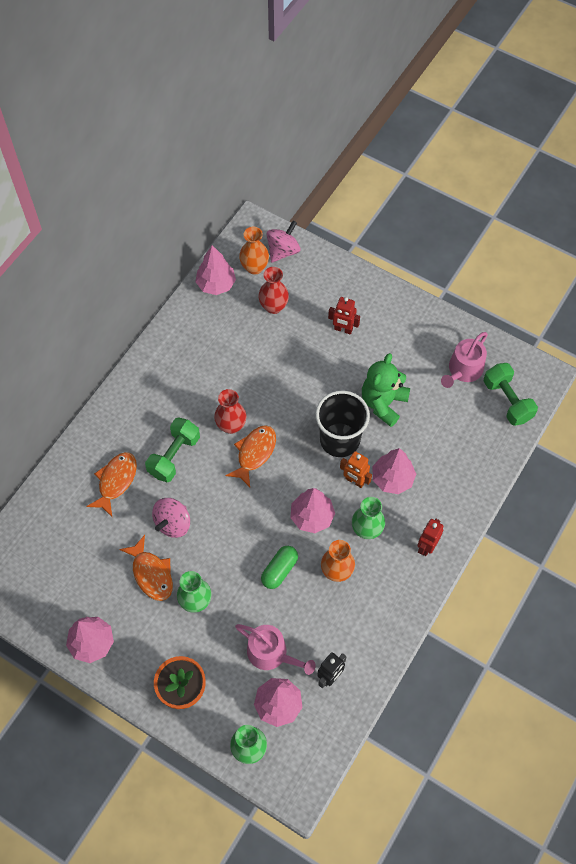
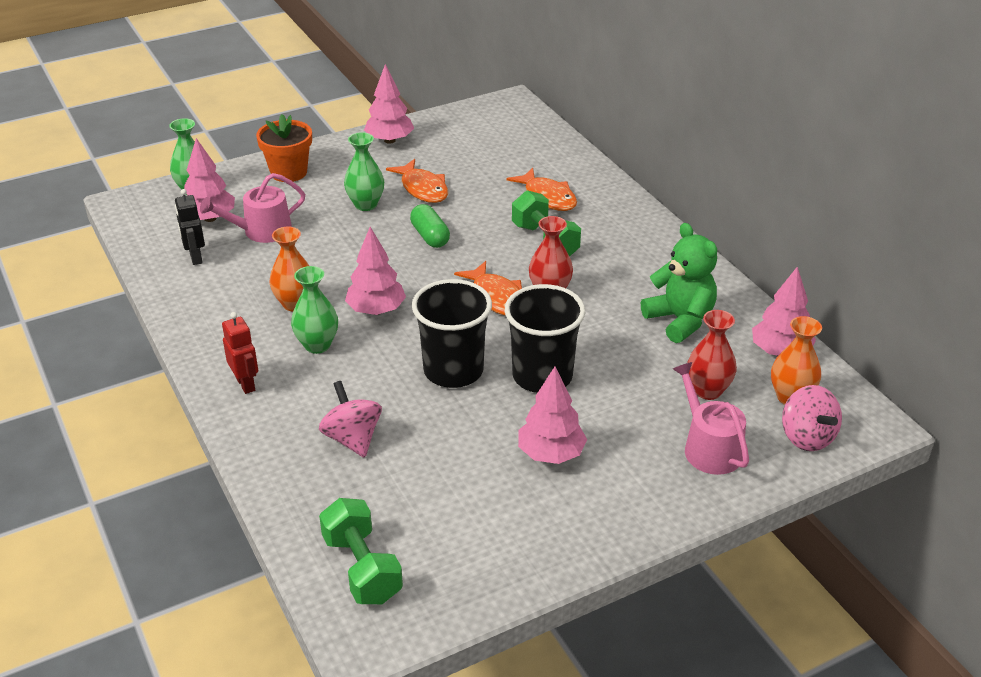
camera: 120 degrees right, 25 degrees down
(151, 573) = (422, 189): orange fish -> orange fish turned 120 degrees counterclockwise
(173, 523) = (464, 217): pink spinning top -> pink spinning top (352, 438)
(279, 570) = (340, 265): green capsule -> green capsule (430, 236)
(314, 391) = (542, 376): none -> black cup
(343, 329) = (622, 443): red robot -> none
(354, 481) = (387, 361): orange robot -> none
(383, 403) = (472, 432): green teddy bear -> green teddy bear (680, 320)
(392, 479) = (358, 393): pink tree -> pink tree (550, 454)
(463, 370) = (454, 543): pink watering can -> pink watering can (709, 447)
(507, 401) = (362, 568): green dumbbell -> green dumbbell turned 60 degrees clockwise

